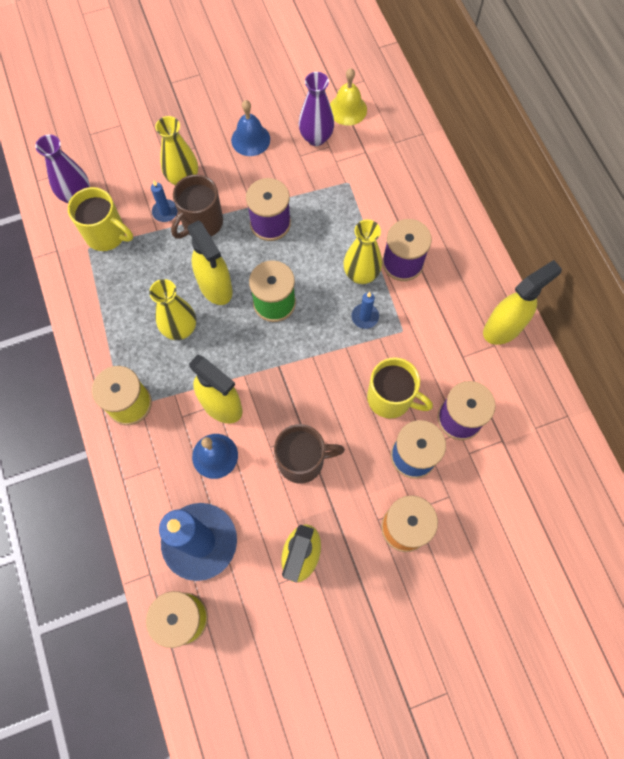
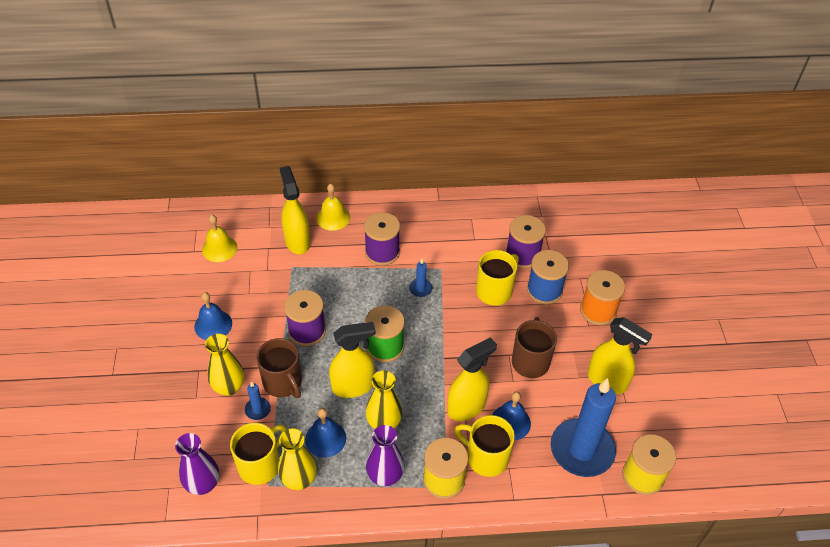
camera: 75 degrees left, 20 degrees down
(148, 281) = (325, 438): none -> blue bell
(165, 440) = (486, 457): none -> yellow mug
(316, 138) = (236, 277): purple vase -> purple vase (385, 476)
(361, 274) = (382, 281): yellow vase -> yellow vase (299, 479)
(433, 198) = (333, 217): none -> yellow bell
(503, 328) = (459, 210): yellow spray bottle -> yellow spray bottle (297, 241)

